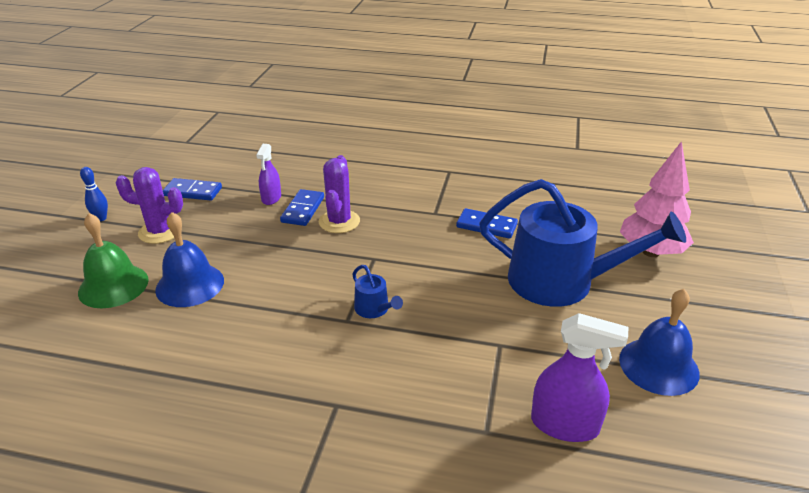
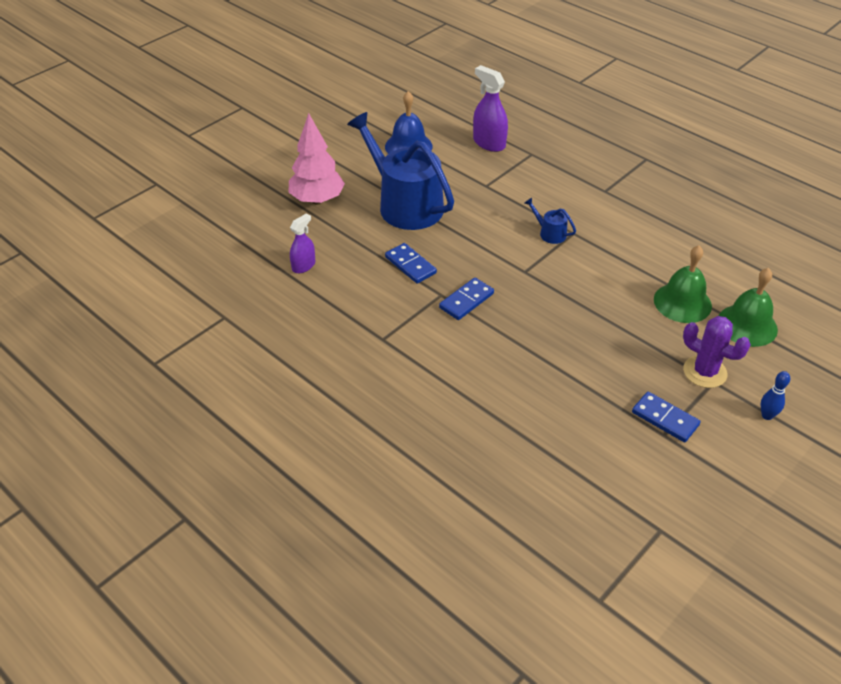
camera: 150 degrees left, 10 degrees up
(190, 285) = (682, 302): blue bell -> green bell
(271, 198) = (583, 374): purple spray bottle -> purple spray bottle (303, 266)
(303, 210) = (558, 346): blue domino -> blue domino (466, 301)
(339, 222) = (532, 318): purple cactus -> none
(374, 309) = (549, 233): blue watering can -> blue watering can turned 45 degrees counterclockwise

